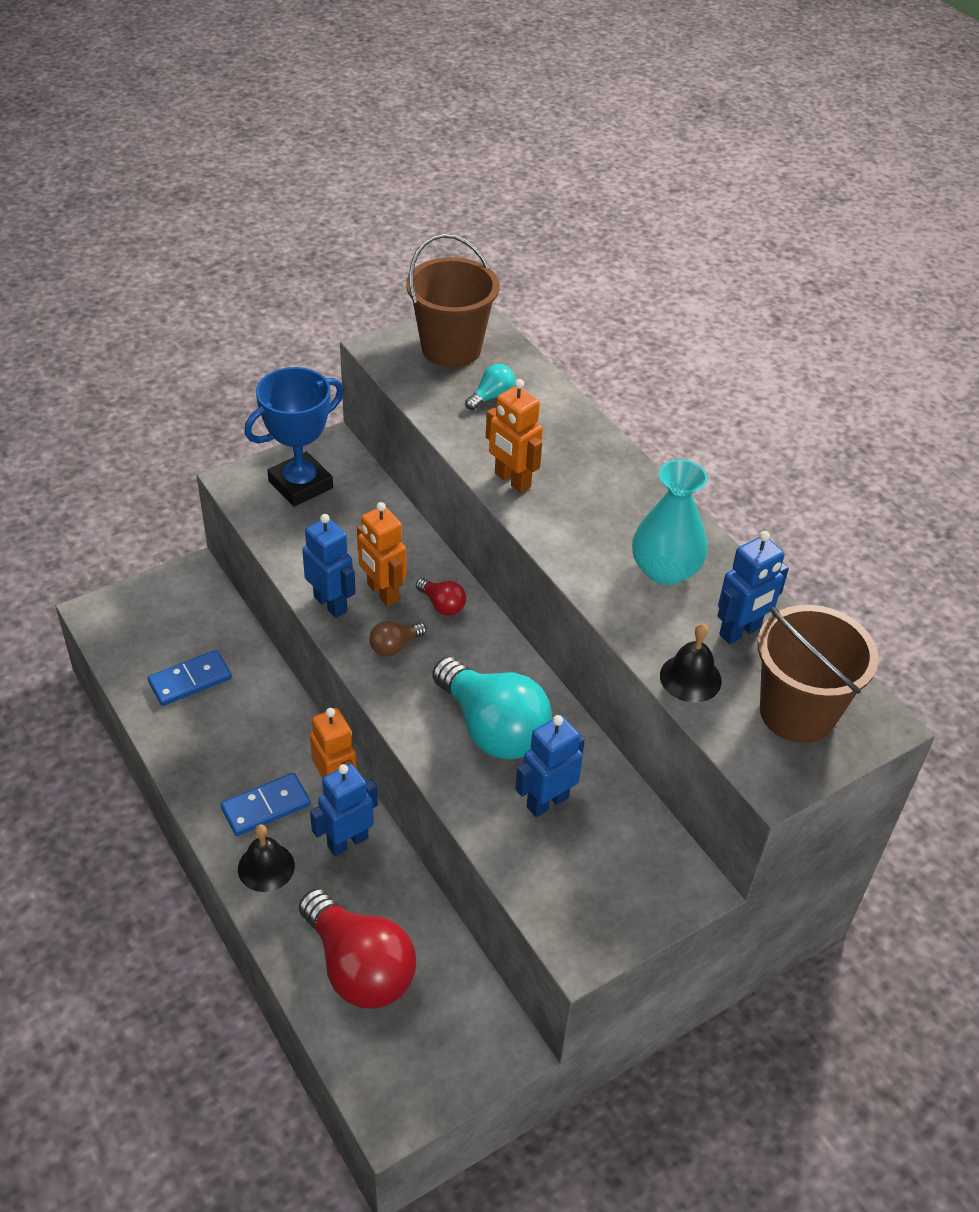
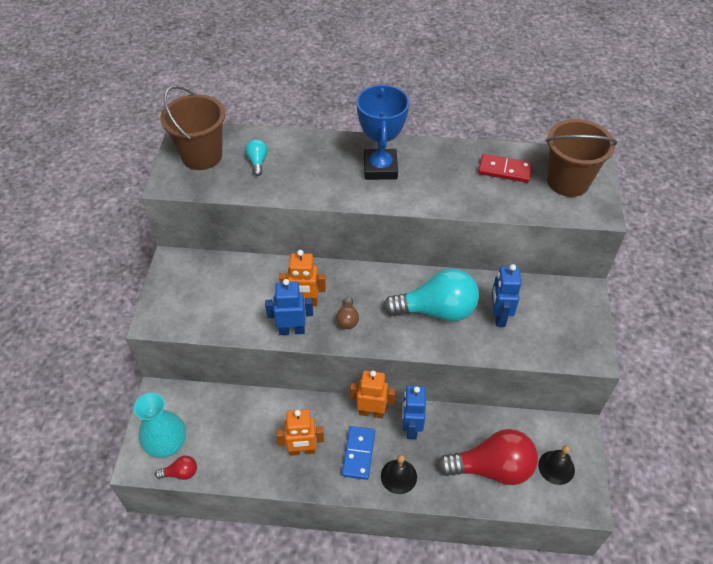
camera: 50 degrees left, 5 degrees up
(190, 680) = (238, 441): blue domino -> none
(300, 484) = (187, 293): blue trophy -> blue trophy (380, 168)
(442, 605) = (337, 282): red light bulb -> red light bulb (181, 473)
(512, 480) = (328, 190): orange robot -> orange robot (302, 450)
(665, 570) = (443, 172): turquoise vase -> turquoise vase (166, 443)
(690, 678) = (519, 204): black bell -> black bell (556, 467)
(740, 631) = (504, 170): blue robot -> red domino

